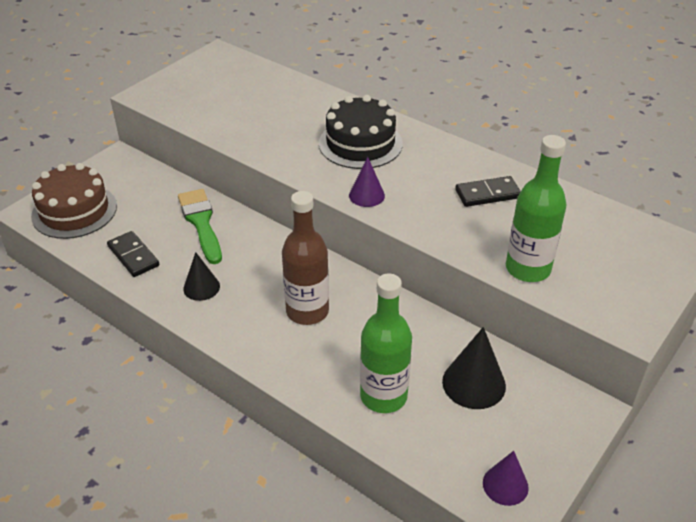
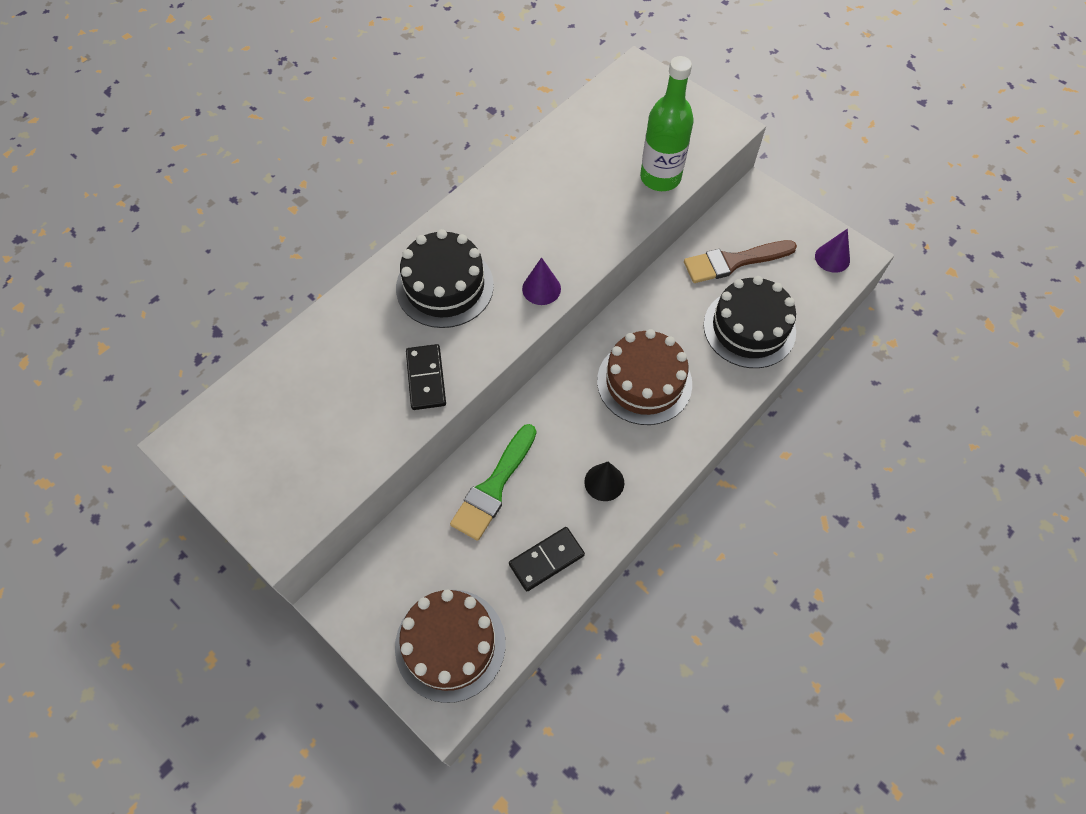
camera: 85 degrees left, 20 degrees up
(201, 223) = (494, 487): green brush -> green brush turned 45 degrees counterclockwise
(307, 311) = (644, 382): brown bottle -> brown cake
(383, 396) = (749, 328): green bottle -> black cake
(473, 383) = (733, 262): black cone -> brown brush
(487, 194) = (550, 188): black domino -> black domino (426, 378)

